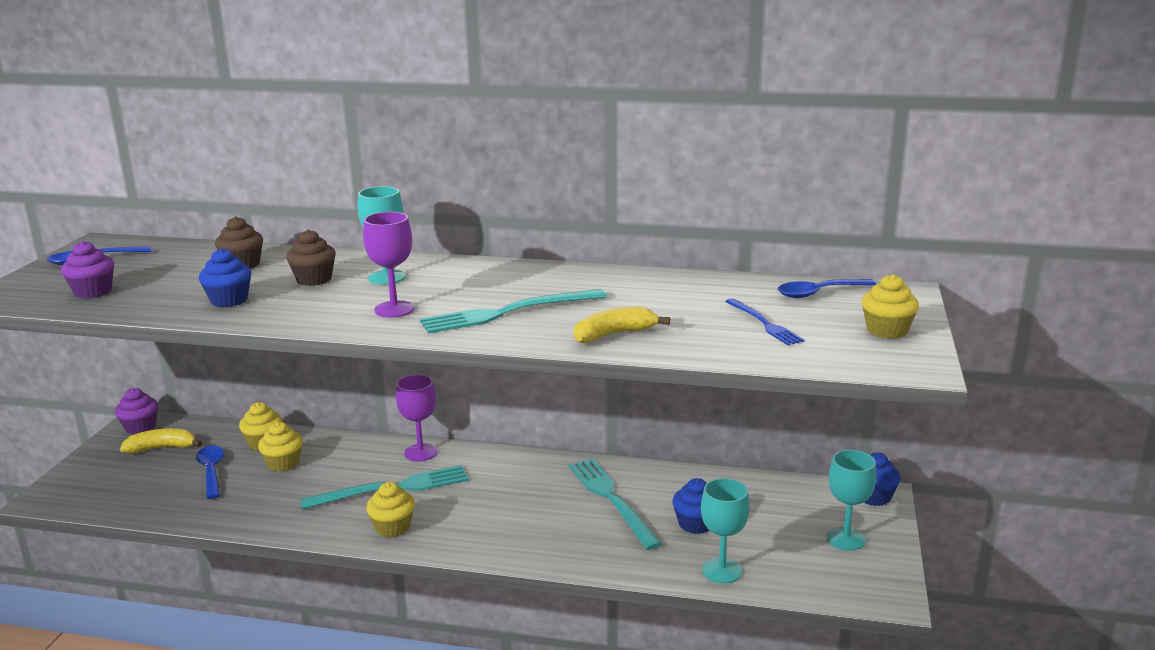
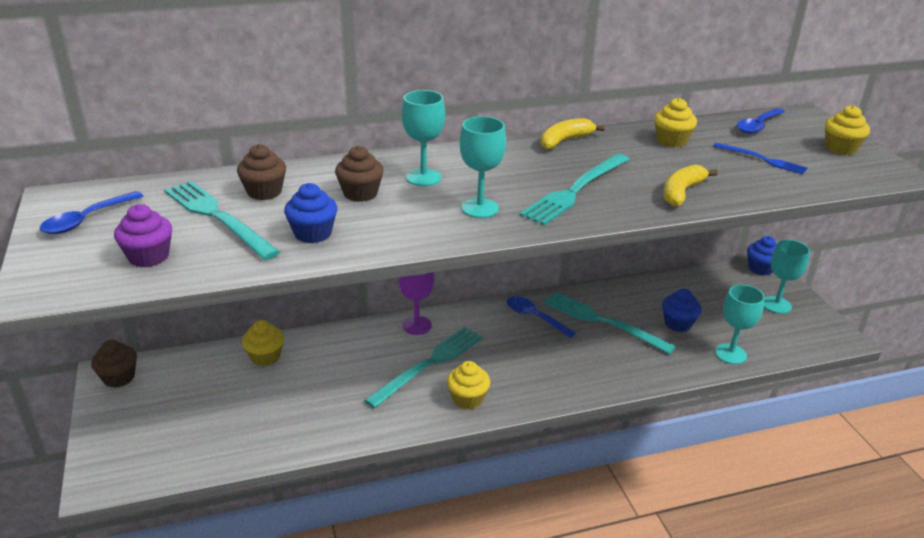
camera: 30 degrees left, 10 degrees up
(140, 427) = (119, 377): purple cupcake -> brown cupcake
(162, 448) = (168, 391): yellow banana -> yellow banana (564, 141)
(180, 275) = (217, 217): none -> turquoise fork
(211, 471) = (246, 399): blue spoon -> blue spoon (534, 317)
(283, 463) = (307, 371): yellow cupcake -> yellow cupcake (671, 141)
(394, 309) = (480, 208): purple goblet -> turquoise goblet

